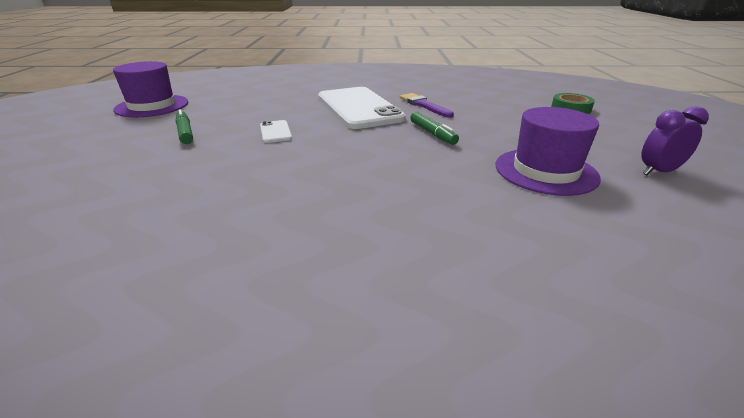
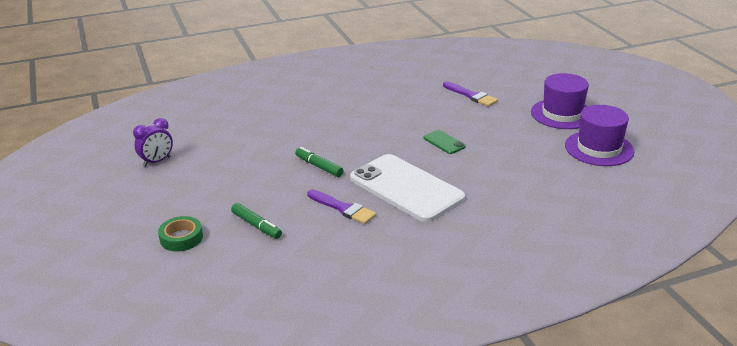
camera: 160 degrees right, 0 degrees up
(140, 178) = (471, 96): none -> purple brush
(185, 132) = (509, 128): green marker -> green marker (256, 226)
(275, 132) = (444, 142): white phone -> green phone
(545, 171) = (234, 147): purple hat -> purple hat (562, 114)

